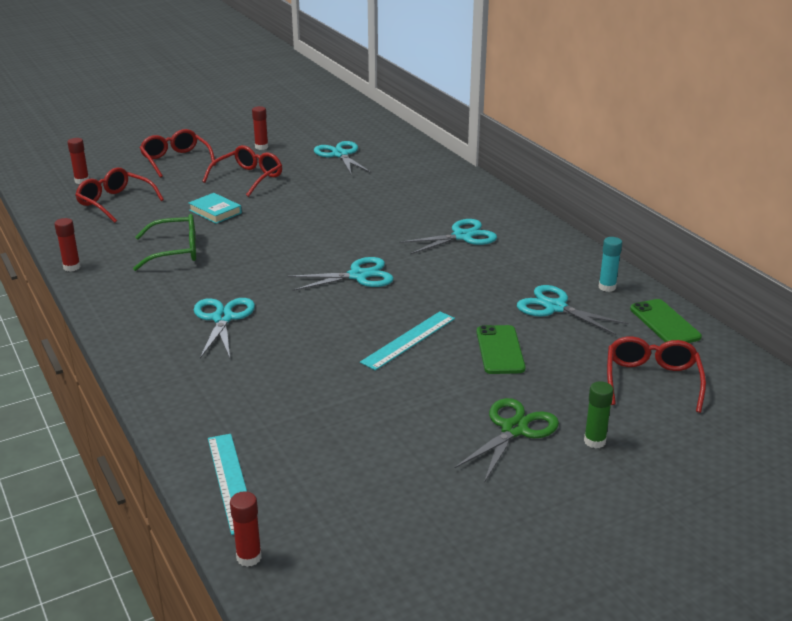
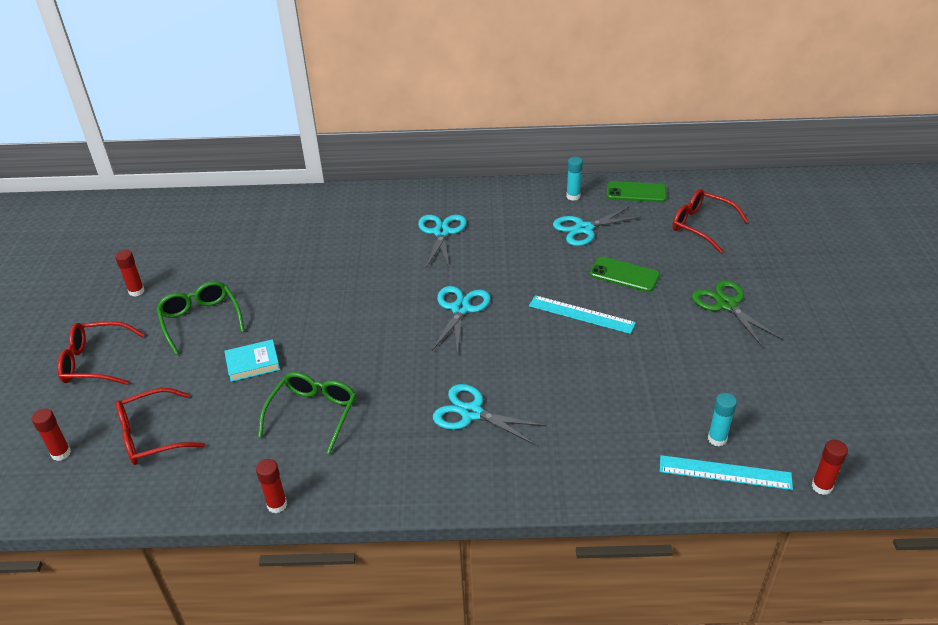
camera: 60 degrees left, 10 degrees up
(248, 178) = (200, 320): red glasses -> green glasses
(279, 466) = (717, 439): none -> turquoise glue stick
(340, 155) = (215, 247): turquoise scissors -> none
(409, 340) = (581, 314): turquoise ruler -> turquoise ruler turned 45 degrees counterclockwise
(594, 441) = (756, 275): green glue stick -> none

